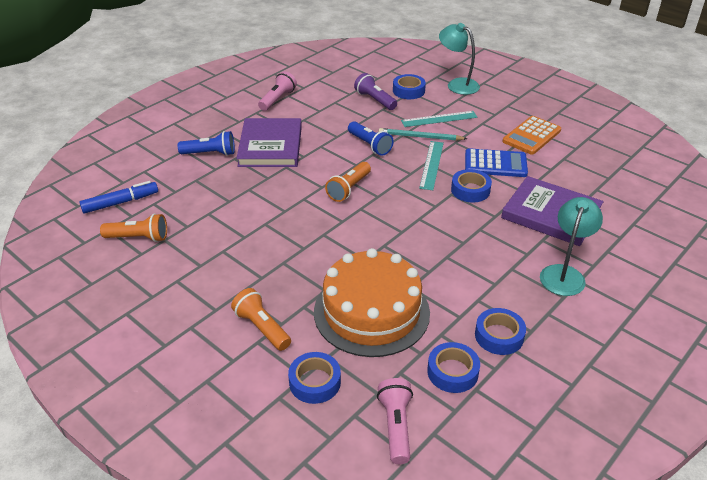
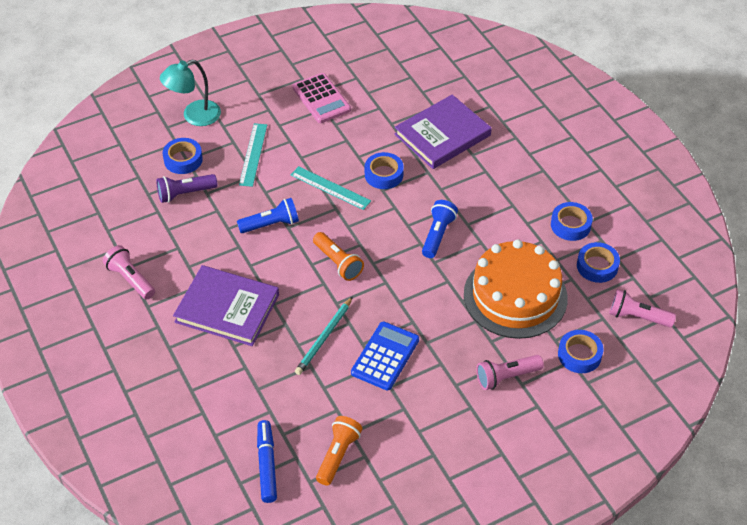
camera: 70 degrees left, 10 degrees up
(210, 153) = (212, 366): blue flashlight -> blue flashlight (437, 235)
(262, 328) = (506, 377): orange flashlight -> pink flashlight
(420, 137) = (278, 180): turquoise pencil -> turquoise pencil (324, 337)
(495, 164) = (352, 142): blue calculator -> blue calculator (385, 356)
(531, 136) = (321, 99): orange calculator -> pink calculator
(564, 274) = (518, 158): turquoise lamp -> none

